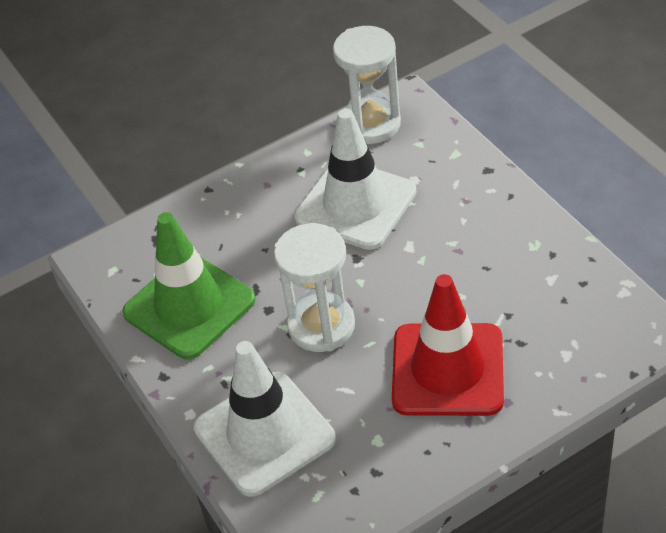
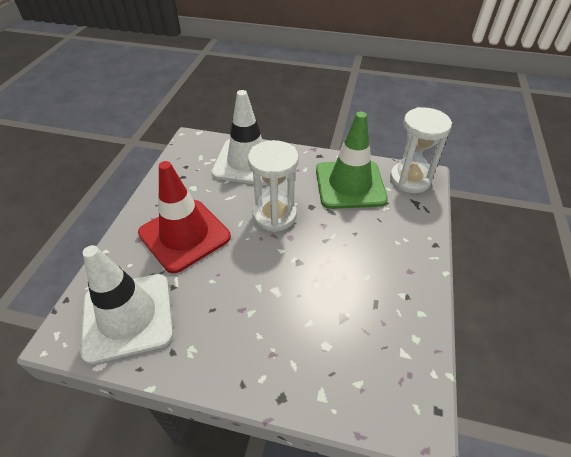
camera: 130 degrees right, 0 degrees up
(355, 205) = (340, 295): white traffic cone -> white traffic cone (128, 316)
(371, 124) = (413, 374): white hourglass -> white hourglass (410, 179)

